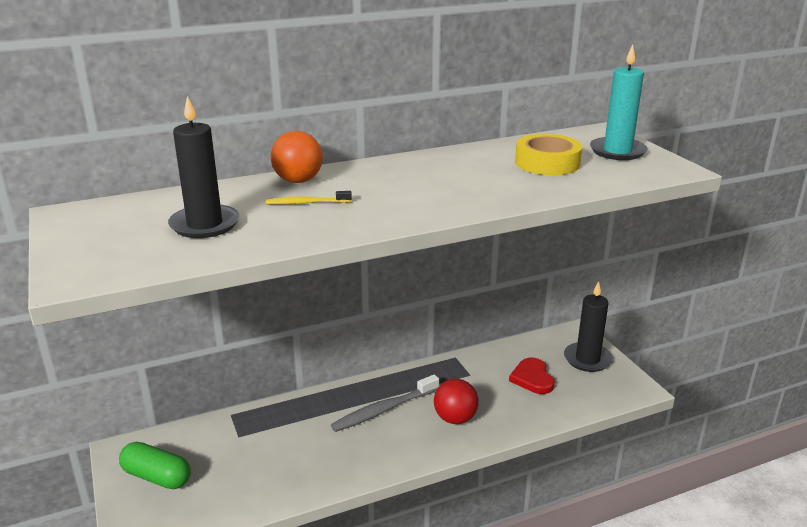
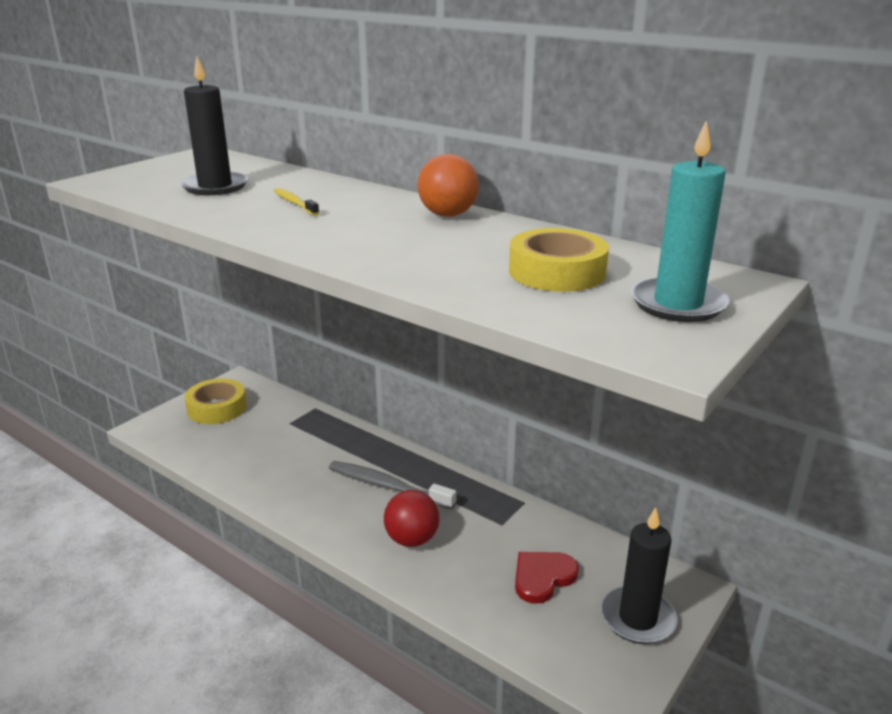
camera: 60 degrees right, 0 degrees up
(157, 477) = (217, 408): green capsule -> yellow tape
(298, 181) = (345, 190): orange ball -> orange ball (447, 215)

